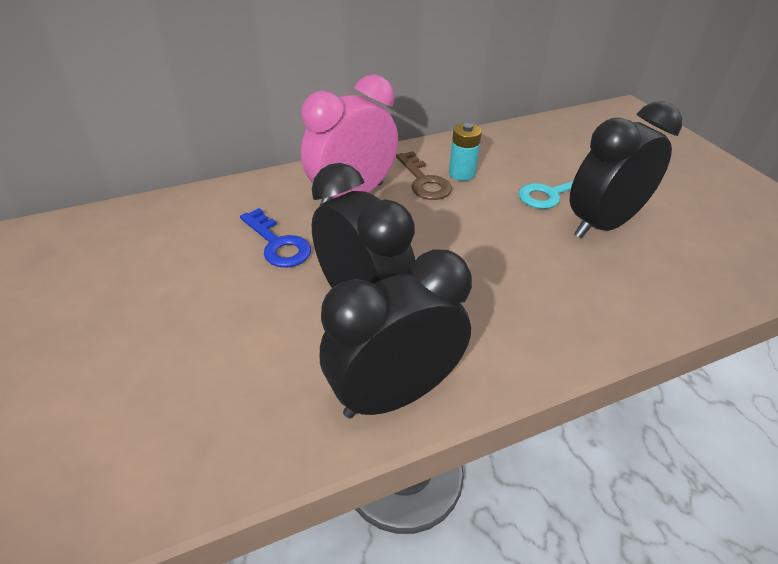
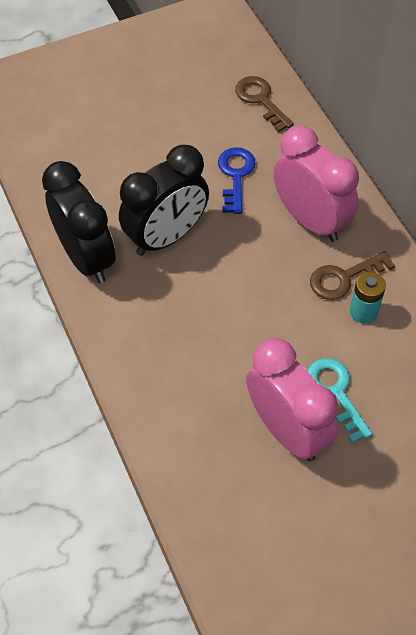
camera: 90 degrees right, 15 degrees up
(166, 219) = (260, 100): none -> brown key
(278, 244) = (235, 175): blue key -> blue key turned 135 degrees clockwise
(602, 224) = (287, 430): black clock -> pink clock

